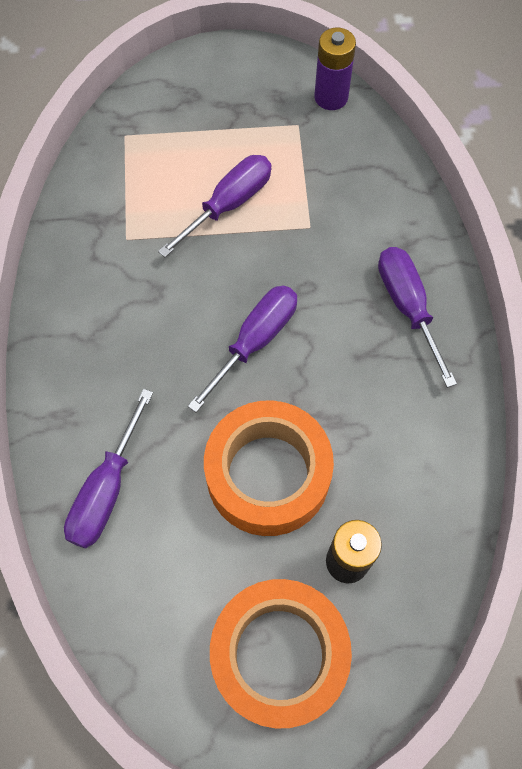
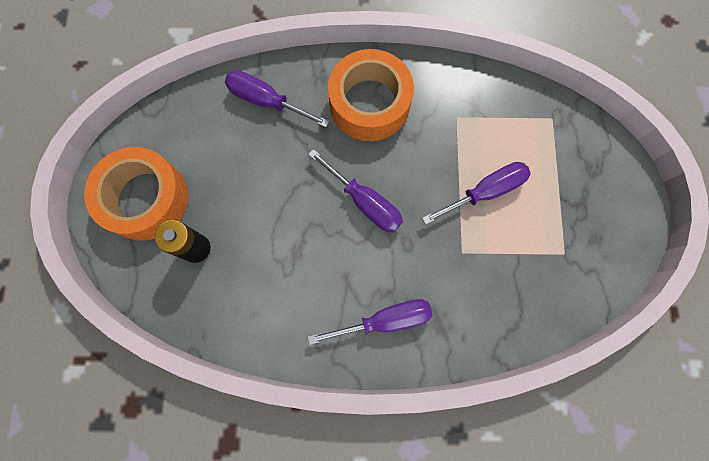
camera: 95 degrees right, 10 degrees up
(229, 204) = (485, 192): purple screwdriver -> purple screwdriver turned 75 degrees counterclockwise
(268, 474) = (263, 202): orange tape -> orange tape (369, 103)
(331, 97) = (595, 285): purple battery -> none

